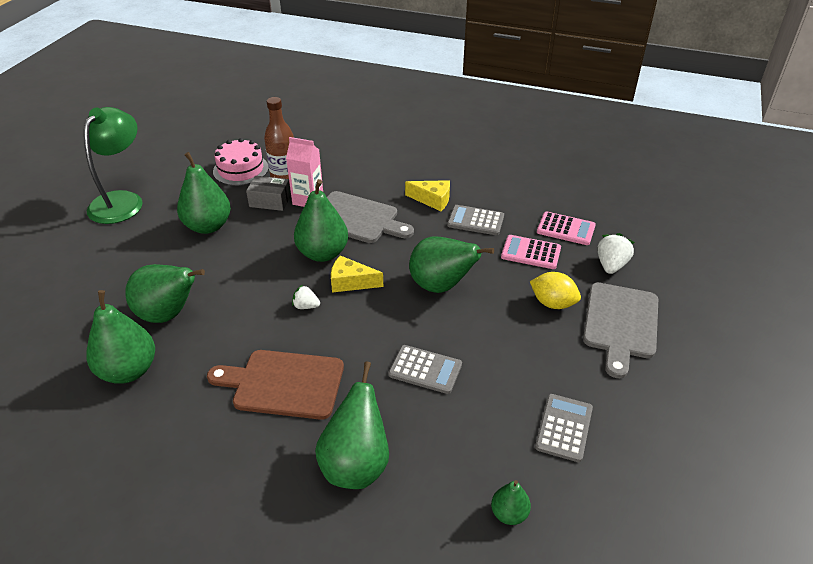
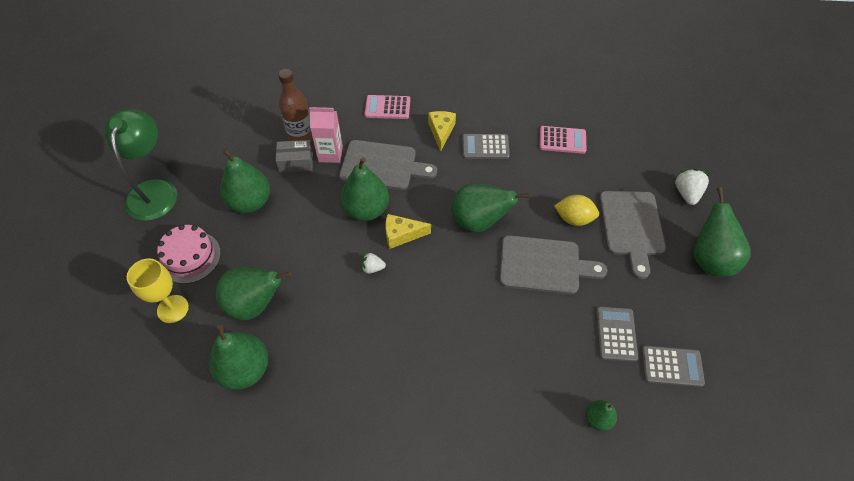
camera: 15 degrees left, 15 degrees up
(86, 302) = (173, 309): none -> yellow goblet
(241, 169) = (254, 131): pink cake -> pink cake (190, 257)
(283, 384) = (383, 349): brown cutting board -> none
(356, 465) = (470, 408): green pear -> green pear (710, 259)
(425, 370) = (493, 307): grey calculator -> grey calculator (671, 366)
(432, 200) = (441, 131): yellow cheese -> yellow cheese turned 90 degrees counterclockwise
(500, 341) = (544, 265): none -> grey cutting board
(531, 253) = (541, 171): pink calculator -> pink calculator (387, 107)
(611, 265) = (608, 170): white strawberry -> white strawberry (686, 193)

